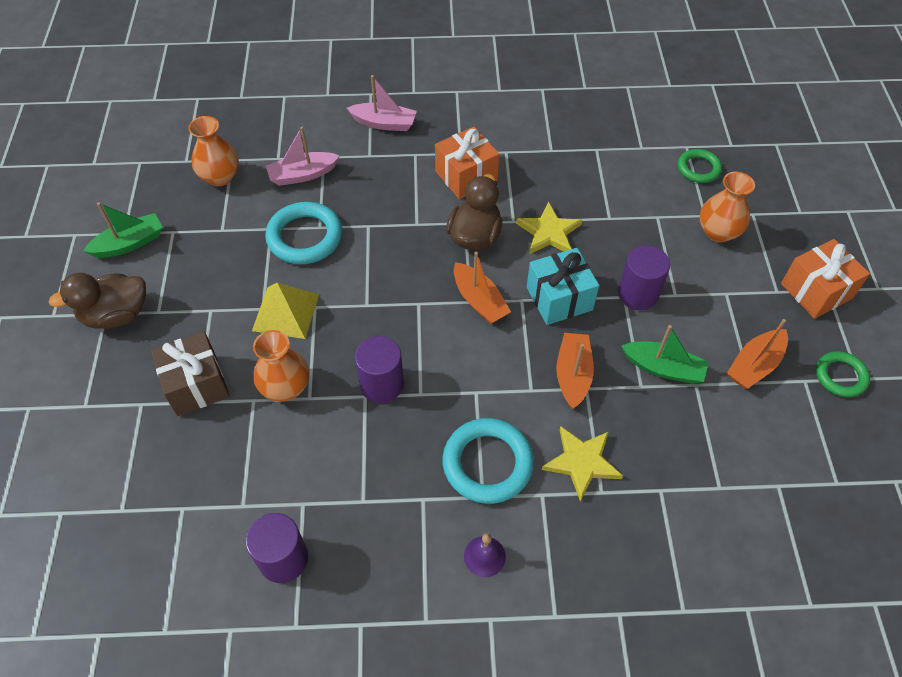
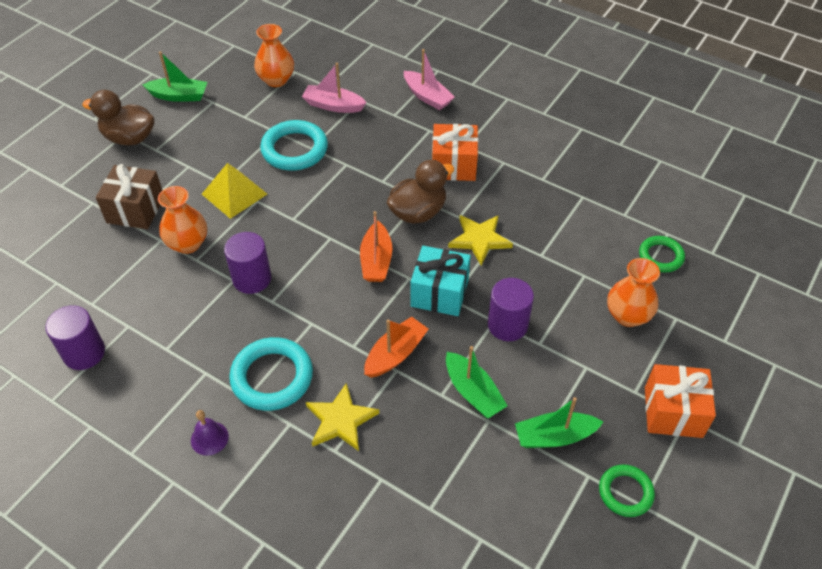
camera: 35 degrees right, 5 degrees down
(754, 365) = (554, 436): orange boat -> green boat

